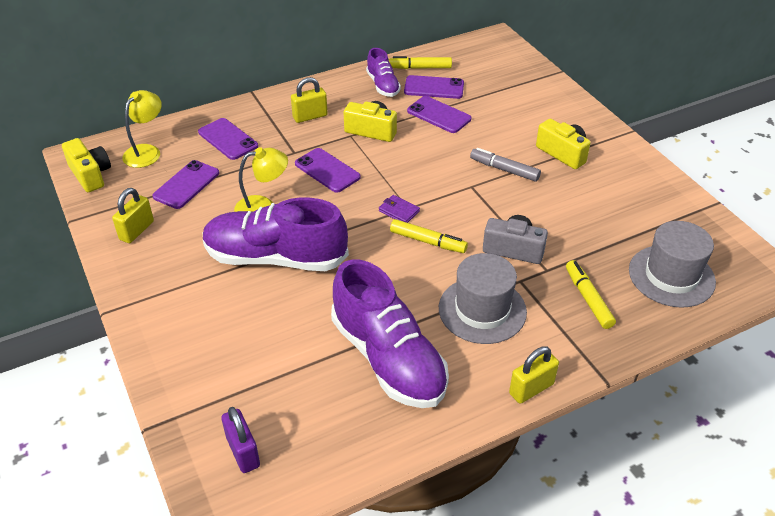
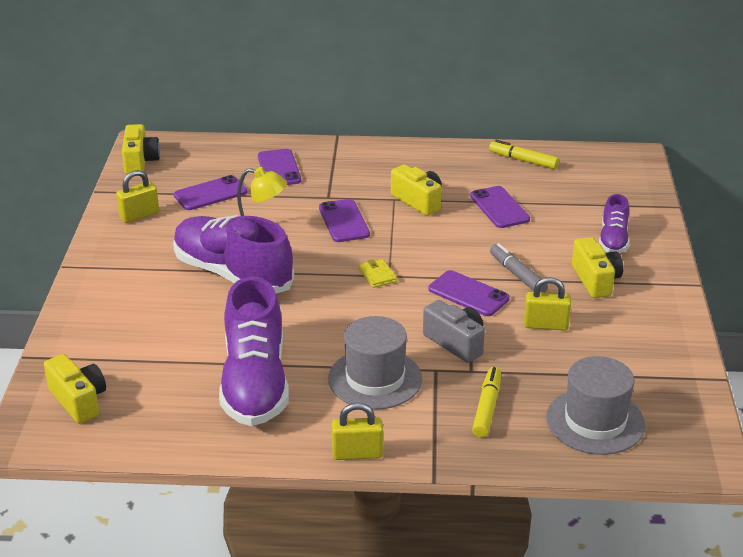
camera: 30 degrees right, 10 degrees down
(146, 151) = (201, 157): yellow lamp -> none
(243, 452) = (78, 400): purple padlock -> yellow camera
(310, 116) = (371, 172): yellow padlock -> yellow padlock (545, 325)
(383, 85) = (469, 165): purple shoe -> purple shoe (613, 240)
(399, 211) = (377, 275): purple wallet -> yellow wallet
(428, 242) = (380, 308): yellow marker -> none
(434, 88) = (519, 182): purple phone -> purple phone (468, 294)

